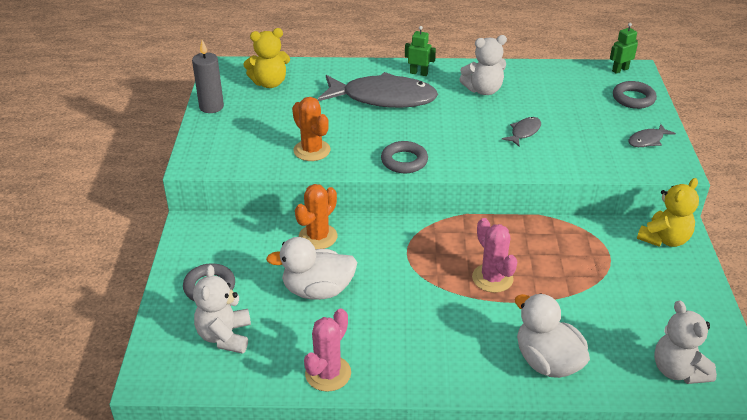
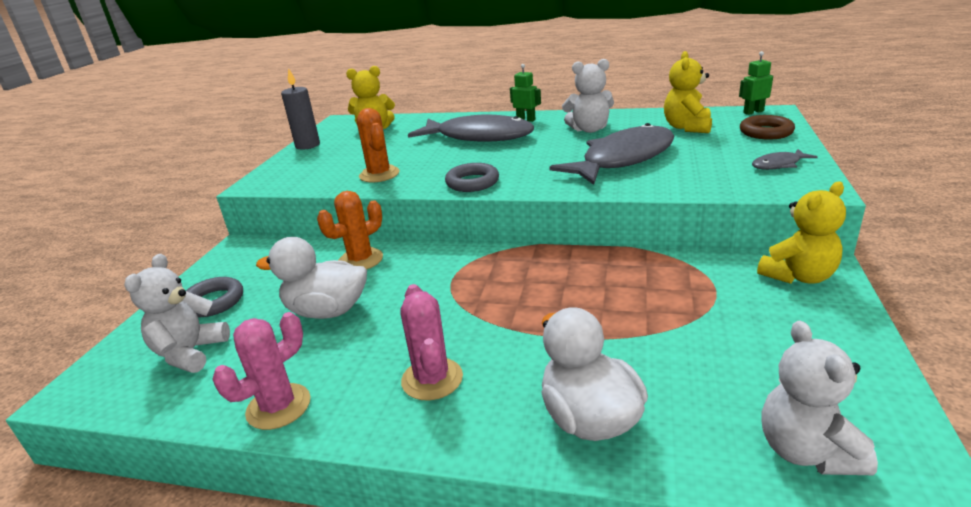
camera: 15 degrees right, 10 degrees down
(492, 278) = (546, 309): pink cactus -> pink cactus (432, 379)
(524, 132) = (623, 159): grey fish -> grey fish, size x2.35
(568, 90) = (687, 127): none -> yellow teddy bear
(633, 98) = (766, 132): grey ring -> brown ring

